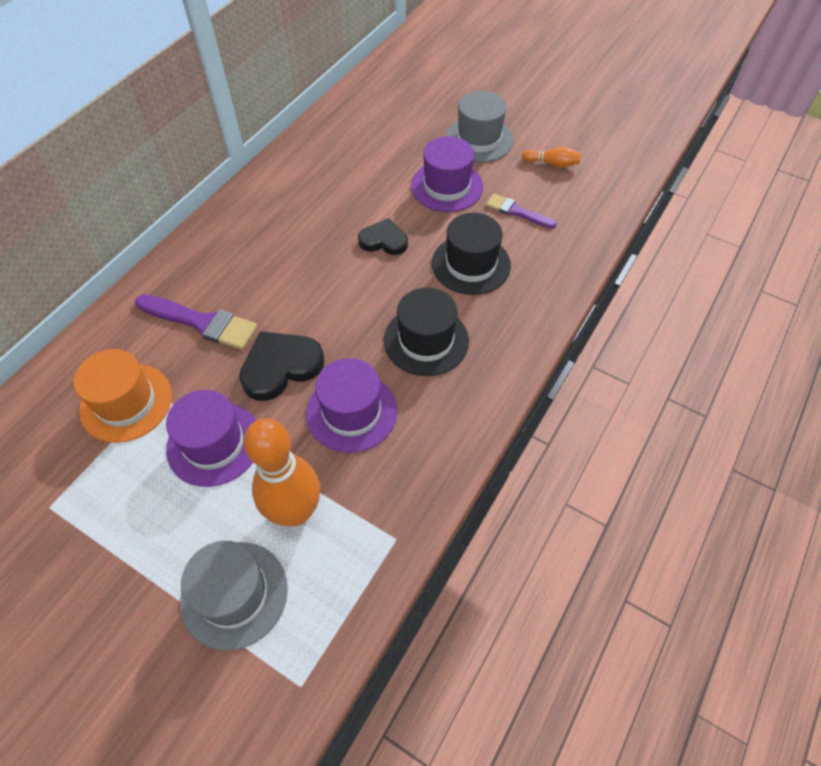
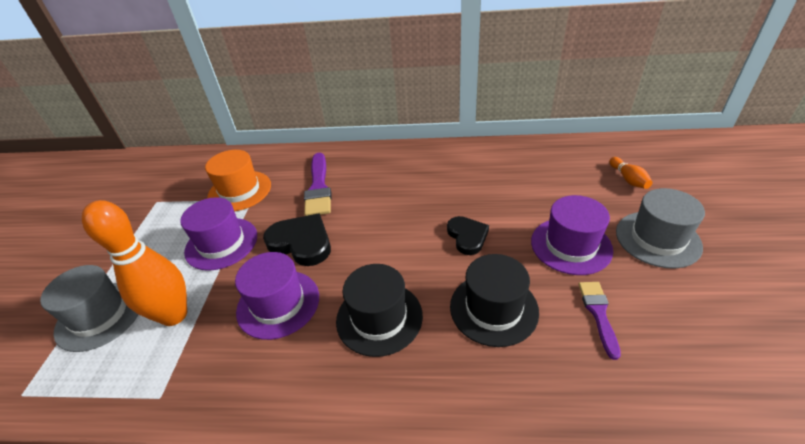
camera: 65 degrees right, 15 degrees down
(552, 164) = (703, 313): orange bowling pin -> orange bowling pin (628, 179)

